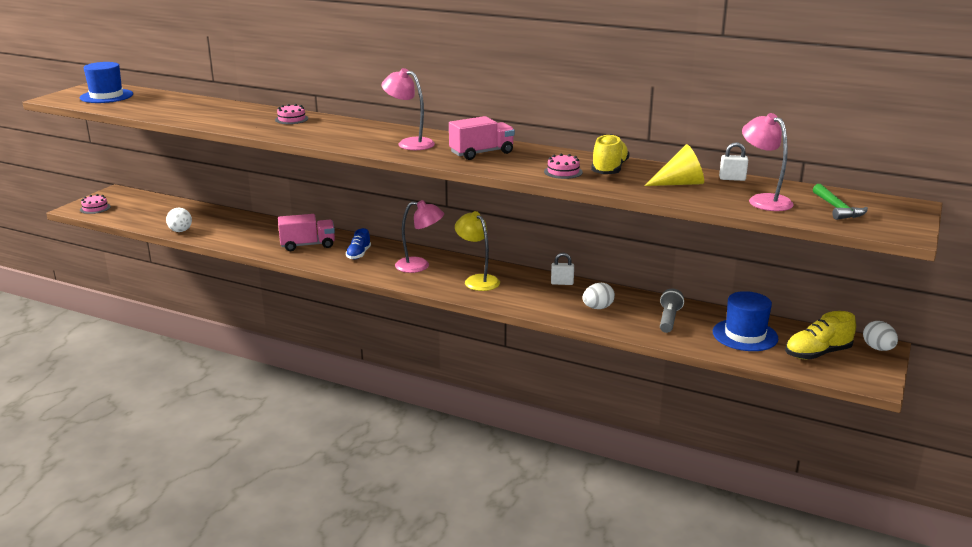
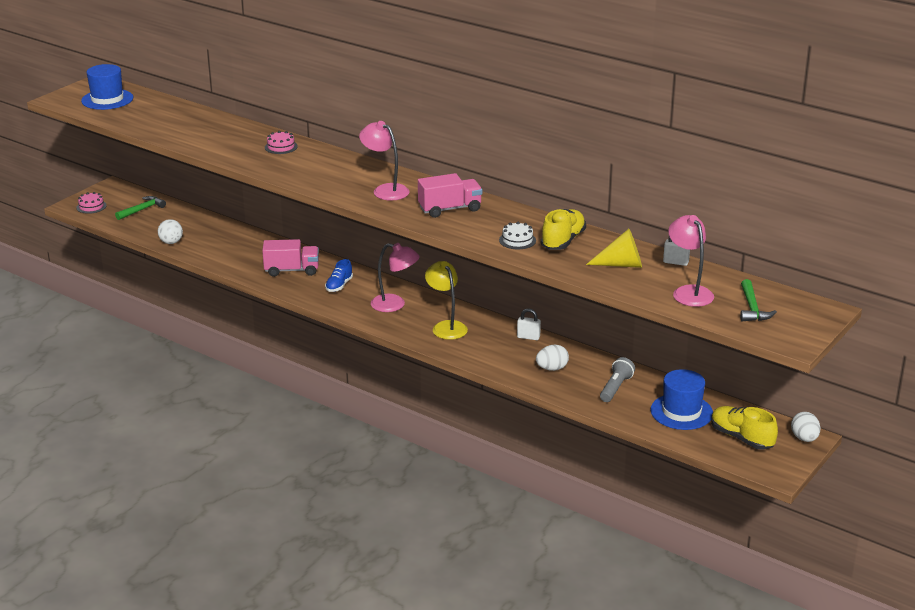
camera: 10 degrees right, 5 degrees up
(147, 207) = (142, 210): none -> green hammer
(563, 172) = (517, 240): pink cake -> white cake
(817, 353) = (741, 438): yellow shoe -> yellow shoe turned 60 degrees clockwise

